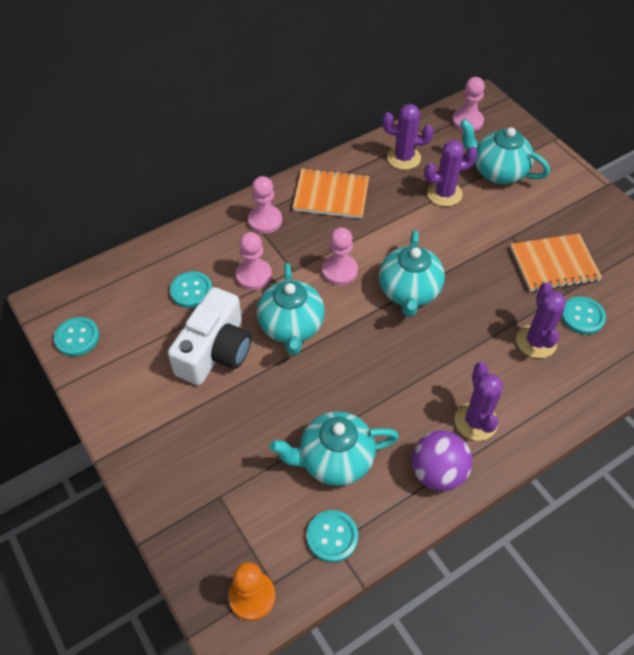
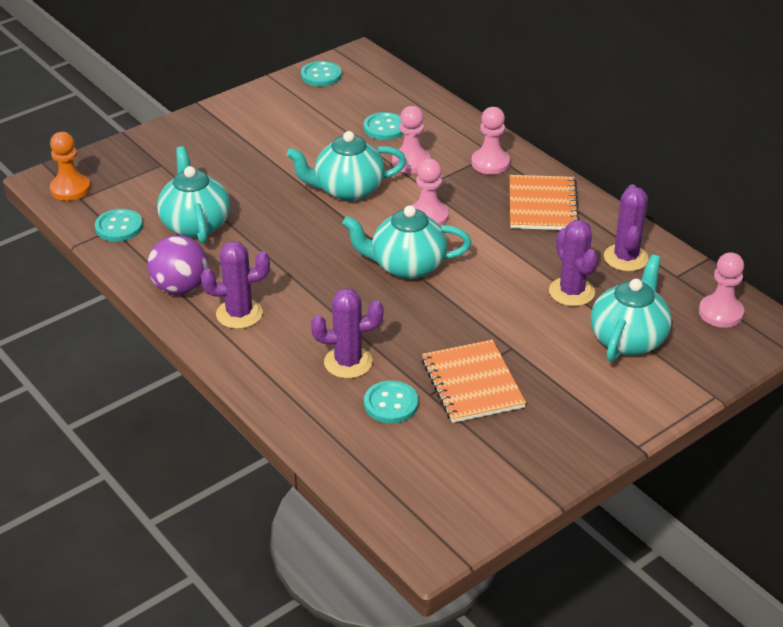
camera: 85 degrees right, 15 degrees down
(215, 351) = (314, 148): white camera -> none

